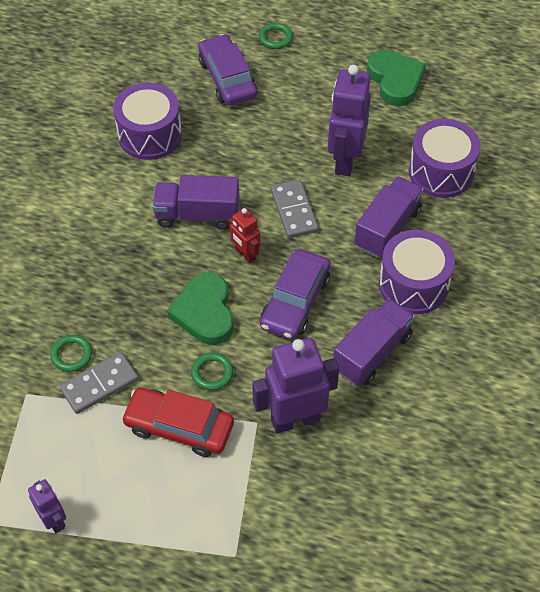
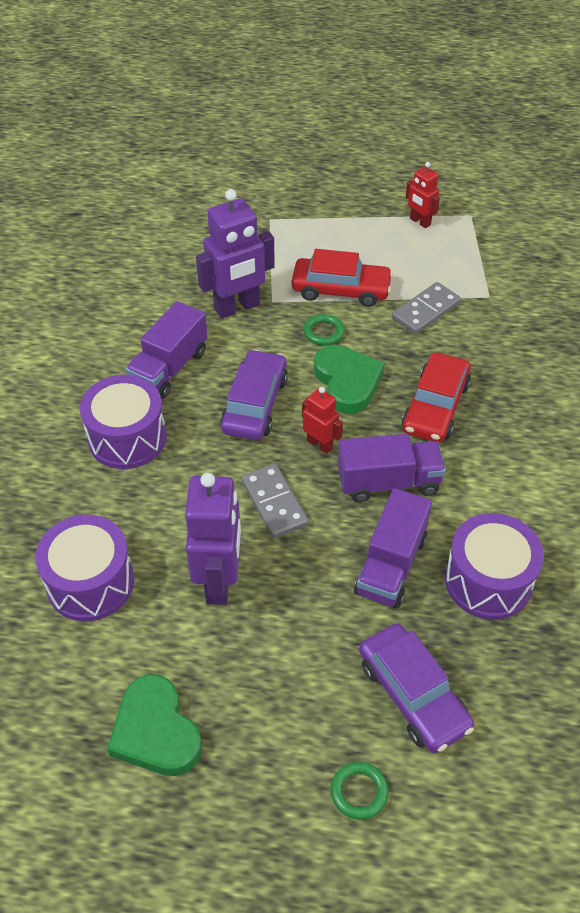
camera: 170 degrees right, 5 degrees down
(54, 520) = (420, 222): purple robot -> red robot
(71, 355) = (463, 330): green ring -> none
(133, 276) = (435, 407): none -> red car
(387, 228) = (159, 496): purple truck -> purple truck (391, 565)

